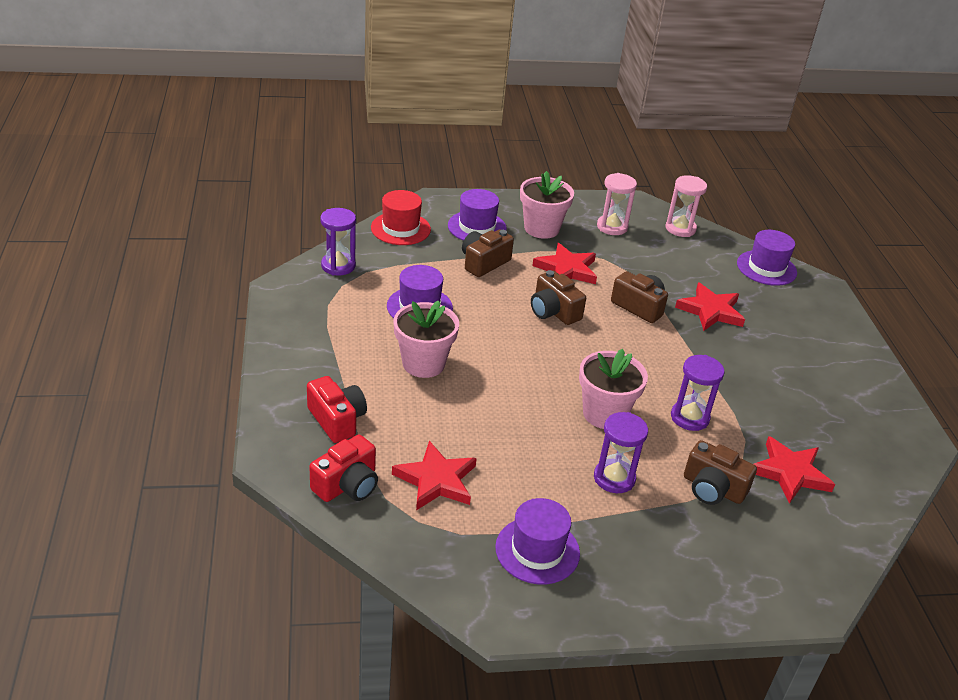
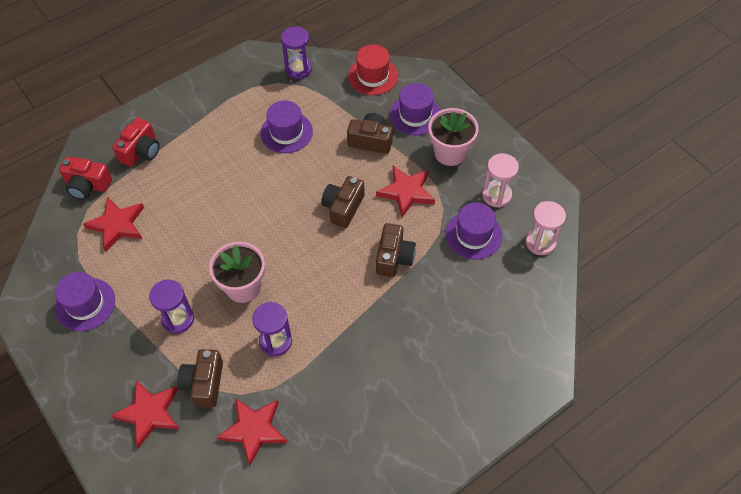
camera: 65 degrees right, 20 degrees up
(423, 364) = (226, 164): pink flower pot -> none
(710, 311) = (429, 308): red star -> red star (149, 413)
(766, 268) = (535, 327): purple hat -> purple hat (473, 235)

